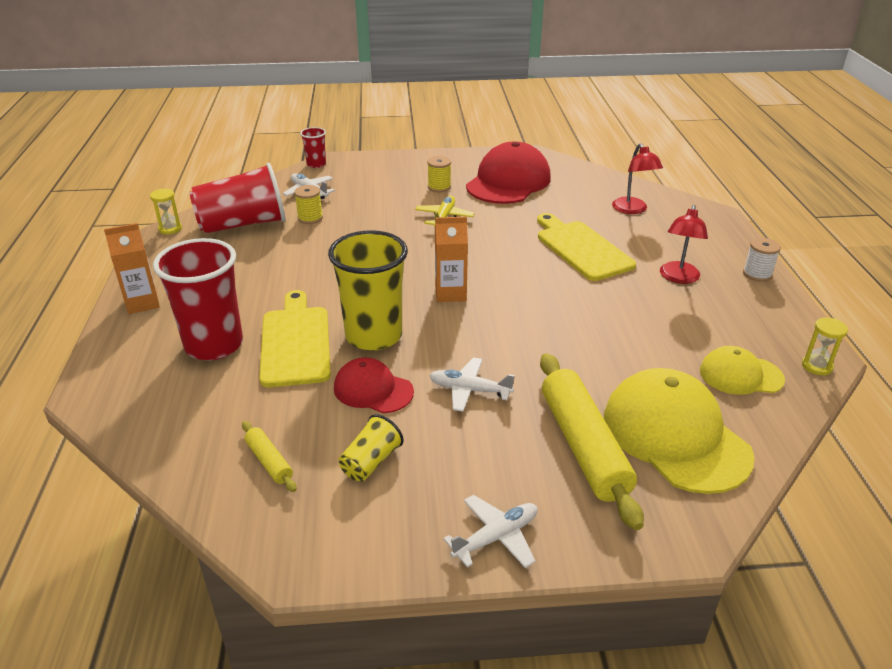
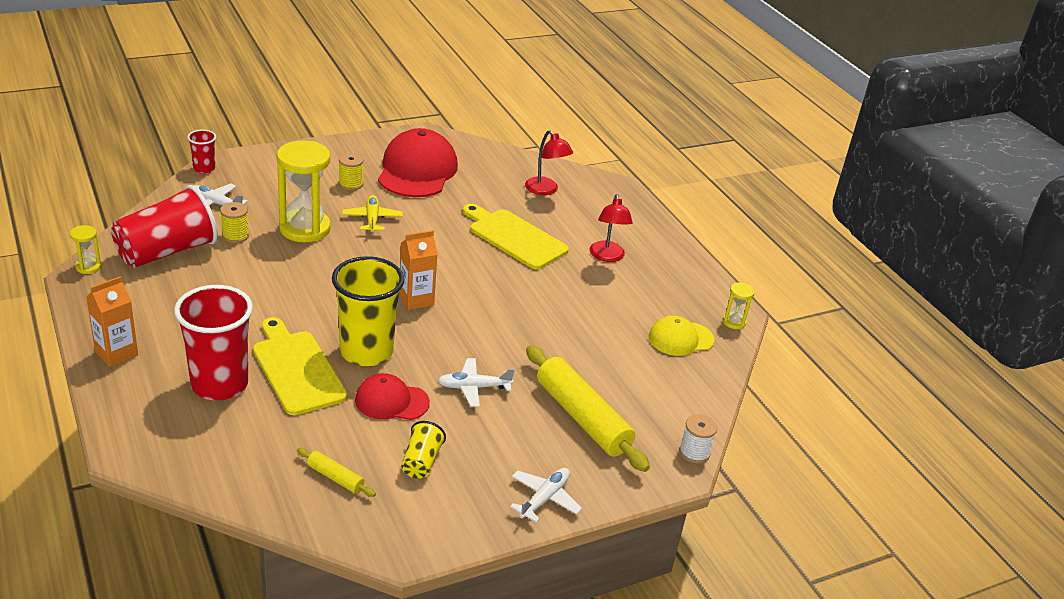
camera: 25 degrees left, 0 degrees up
(376, 219) = (305, 228): none -> yellow hourglass
(675, 435) = (647, 397): yellow cap -> none
(757, 274) = (669, 244): white spool -> white spool (694, 452)

